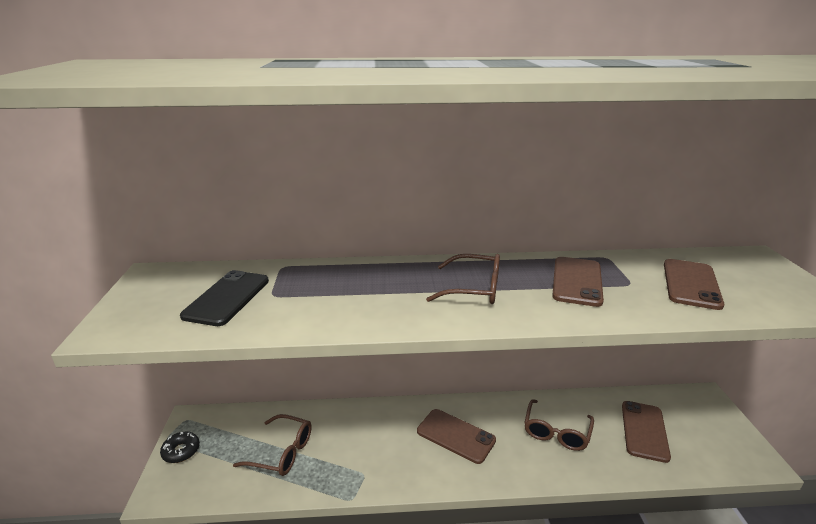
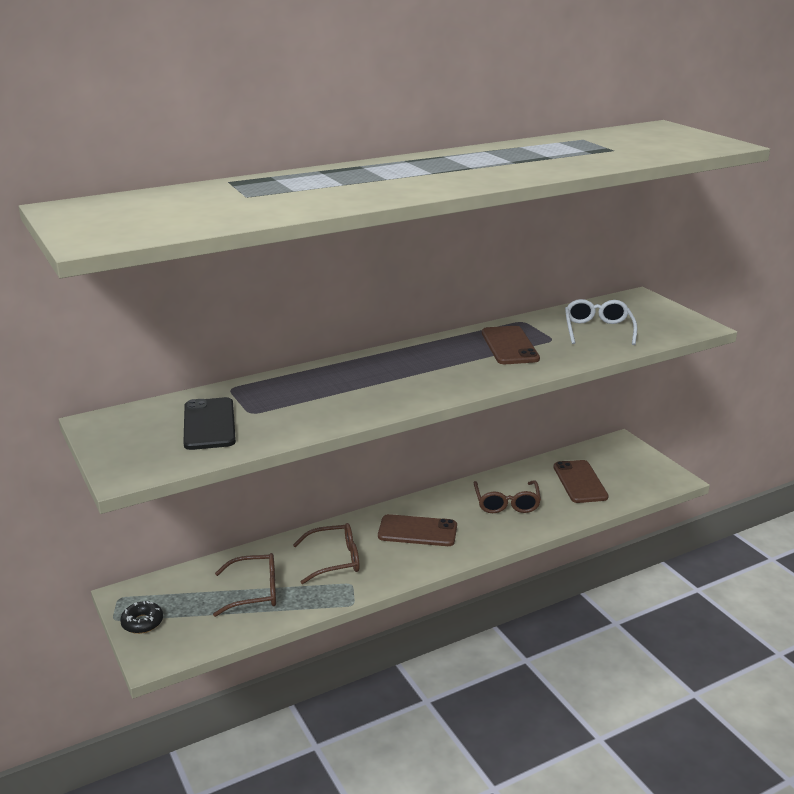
camera: 25 degrees left, 0 degrees up
(474, 289) = (429, 369): brown glasses -> brown glasses (334, 560)
(691, 284) = (598, 330): brown phone -> white glasses

